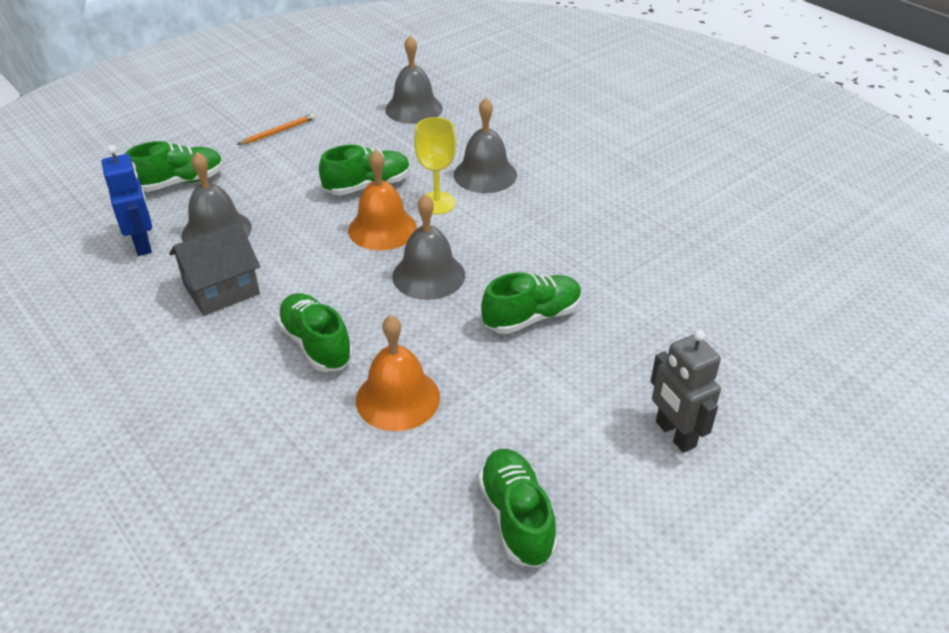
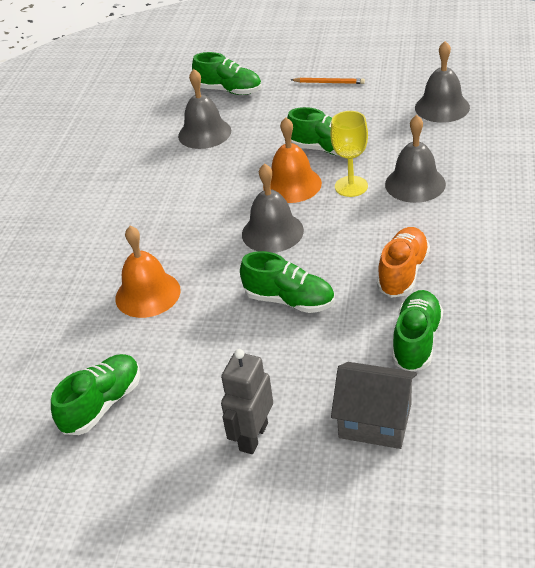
camera: 55 degrees right, 0 degrees up
(143, 244) = (161, 120): blue robot -> none
(222, 290) = (159, 171): grey house -> grey house (375, 421)
(316, 344) = (155, 234): green shoe -> green shoe (416, 341)
(581, 242) = (403, 273): none -> orange shoe

